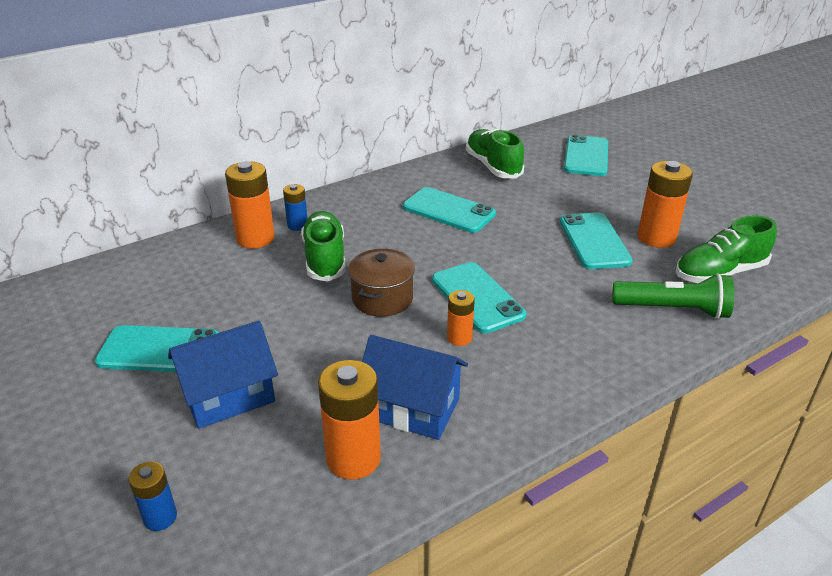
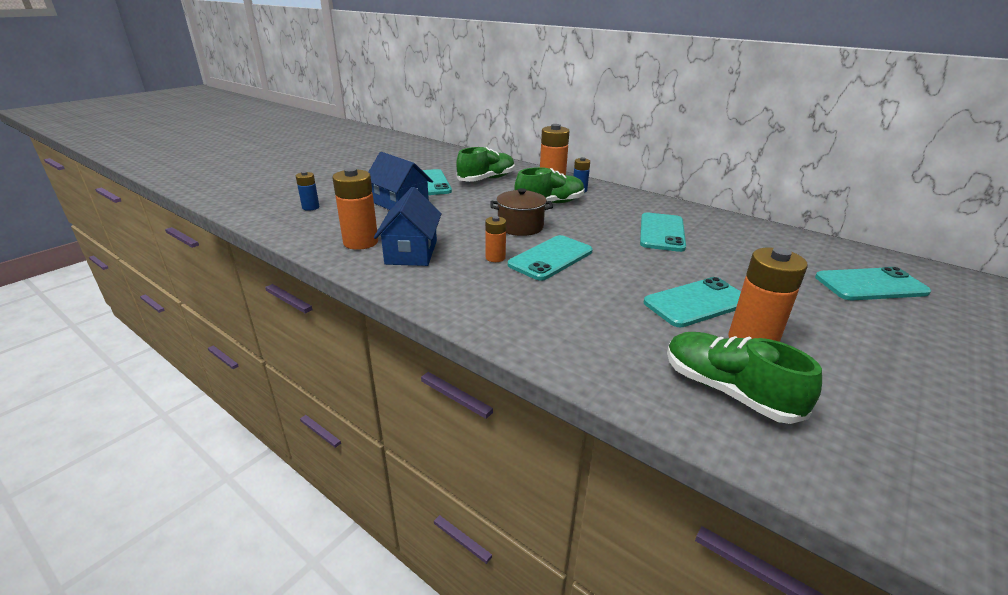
camera: 70 degrees right, 5 degrees down
(493, 166) = (764, 241): green shoe -> green shoe (486, 179)
(673, 309) = (619, 357): green flashlight -> none

